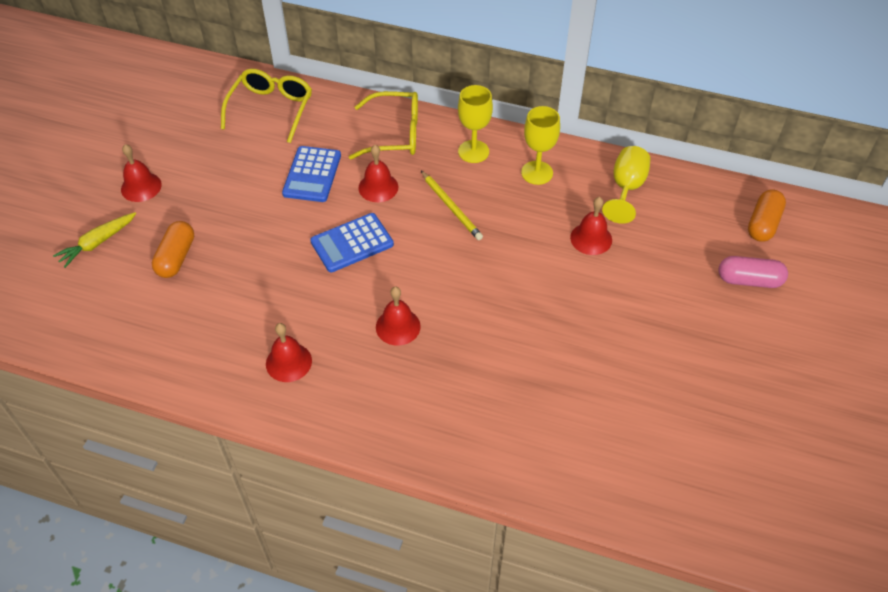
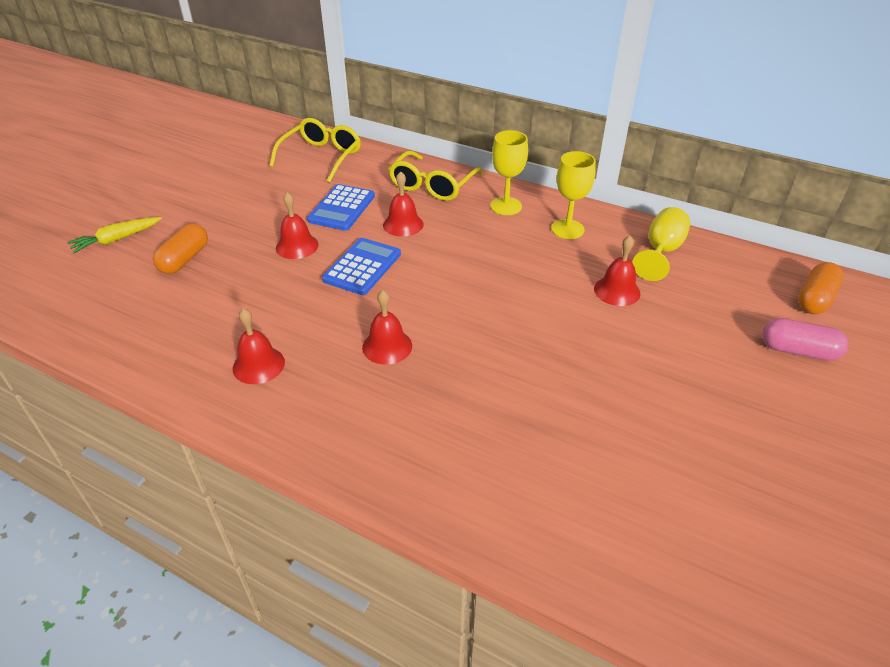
camera: 10 degrees right, 10 degrees down
(141, 187) = (178, 201): red bell -> red bell (297, 246)
(352, 243) = (362, 267): blue calculator -> blue calculator turned 135 degrees clockwise
(395, 134) = (432, 186): yellow glasses -> yellow glasses turned 105 degrees clockwise
(451, 207) = (472, 248): yellow pencil -> none

